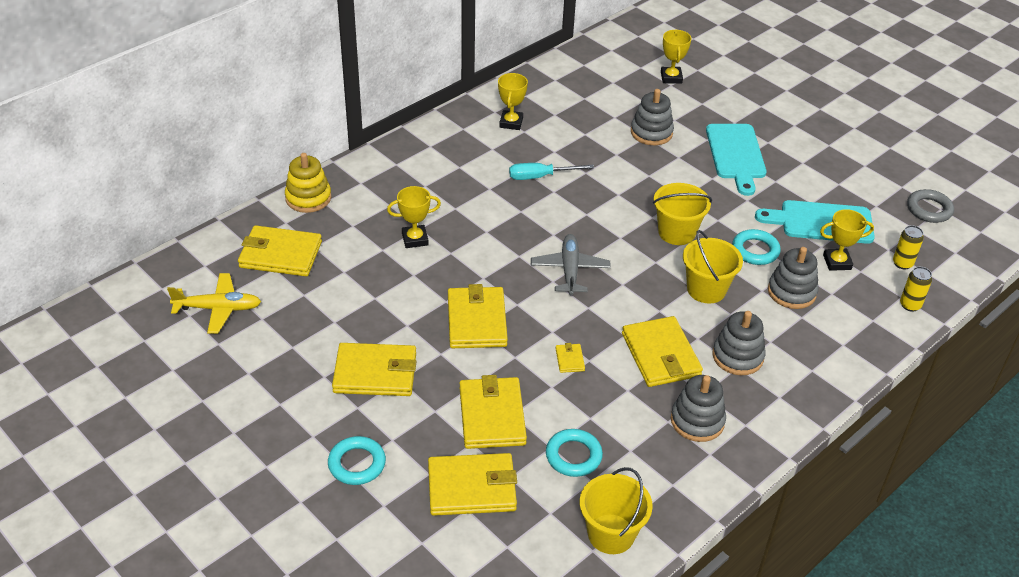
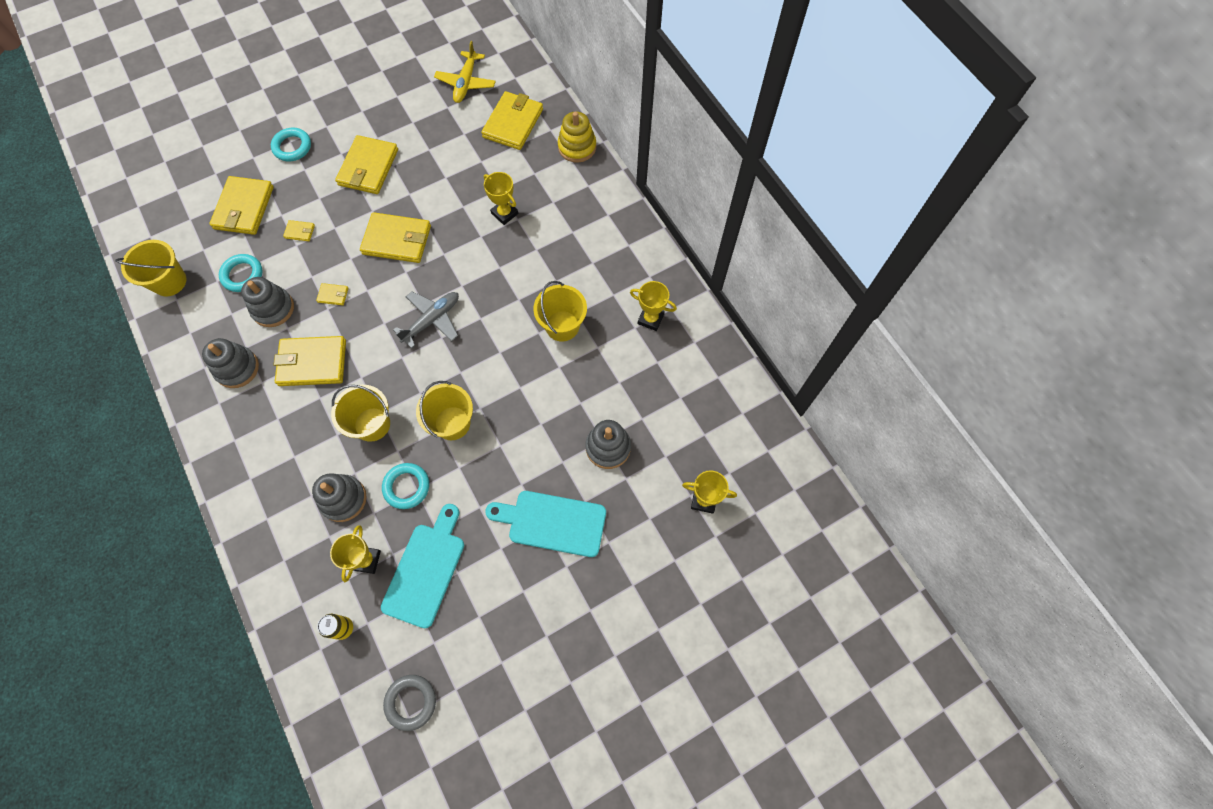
camera: 105 degrees right, 25 degrees up
(415, 239) = (504, 213): yellow trophy -> yellow trophy turned 45 degrees counterclockwise
(492, 416) = (300, 232): yellow wallet -> yellow wallet, size x0.44
(540, 177) = (562, 326): turquoise screwdriver -> yellow bucket
(570, 270) = (432, 320): grey plane -> grey plane turned 60 degrees counterclockwise
(737, 356) = (288, 422): grey stacking toy -> grey stacking toy (273, 308)
(910, 305) = (288, 607): yellow can -> none

